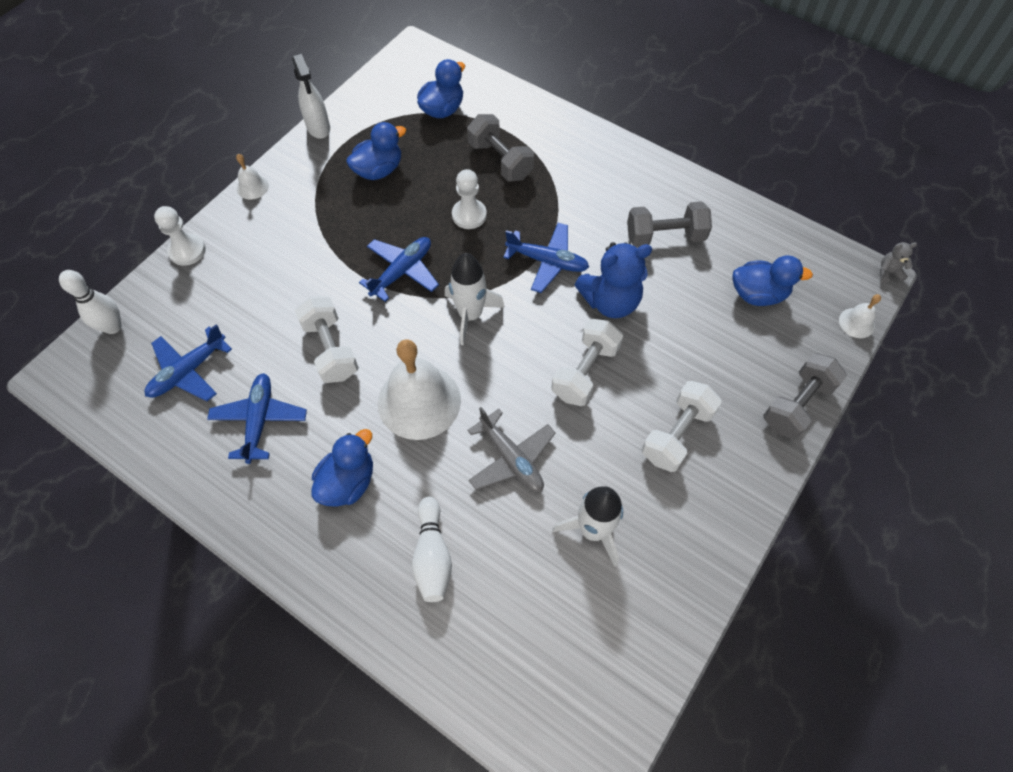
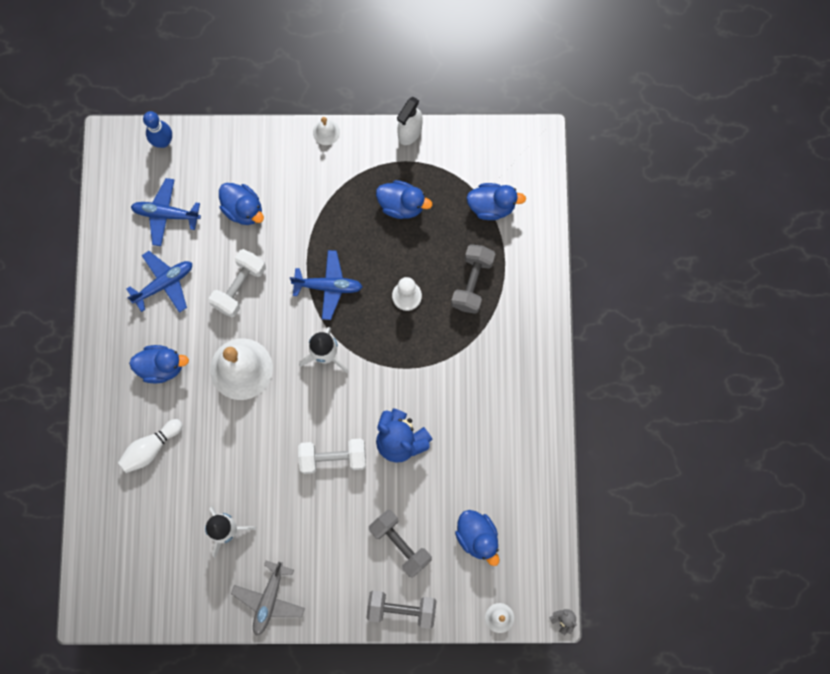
camera: 55 degrees right, 15 degrees up
(113, 327) = (163, 141): white bowling pin -> blue bowling pin
(187, 251) = (247, 136): white pawn -> none
(256, 297) = (243, 209): none -> blue duck
(511, 458) = (240, 452): grey plane -> grey plane (269, 599)
(547, 262) = (404, 376): blue plane -> none
(665, 236) = (484, 444): grey dumbbell -> grey dumbbell (400, 544)
(677, 434) = (326, 543): white dumbbell -> none

